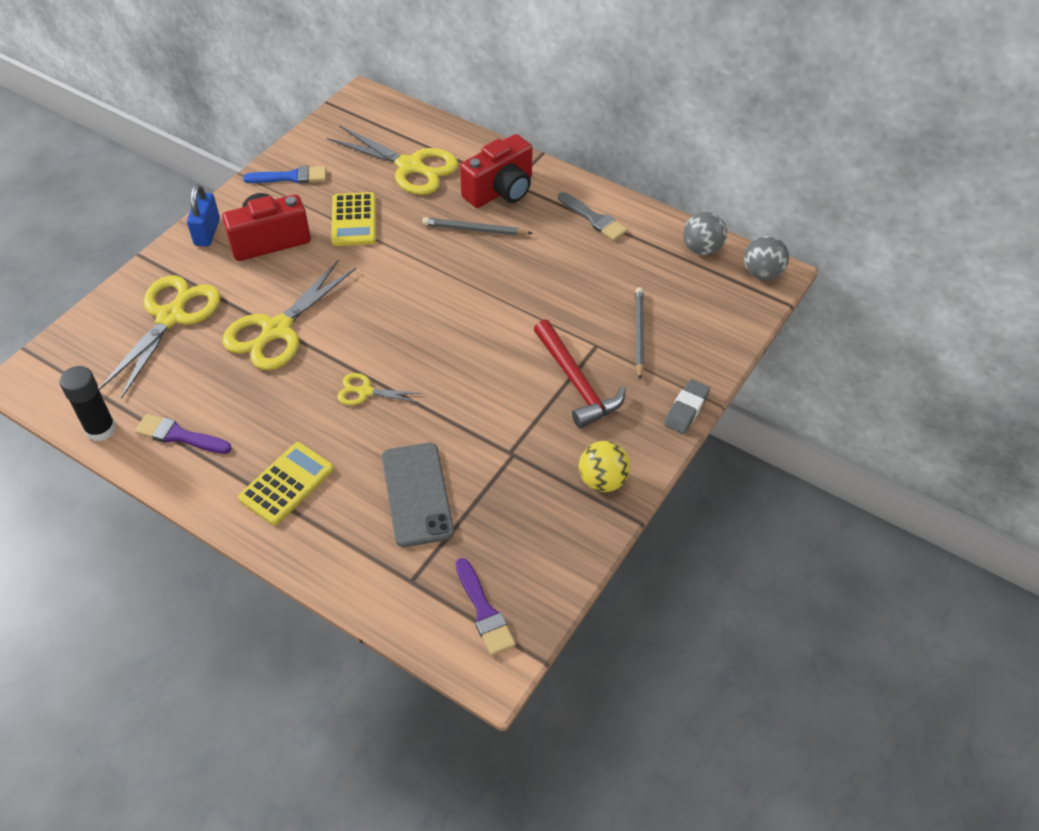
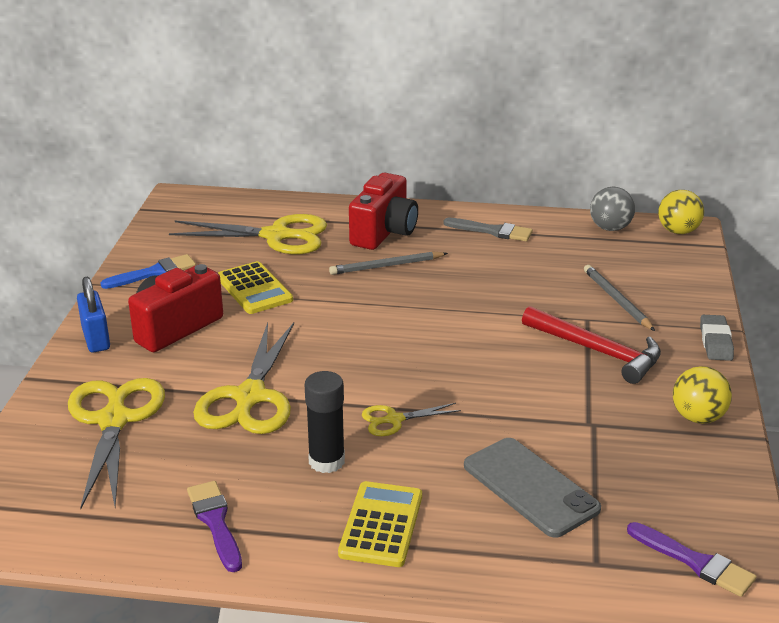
camera: 25 degrees left, 20 degrees down
(101, 429) = (111, 547): black glue stick -> black glue stick (326, 461)
(179, 435) = (215, 522): purple brush -> purple brush turned 75 degrees clockwise
(762, 273) = (678, 231): grey ball -> yellow ball

